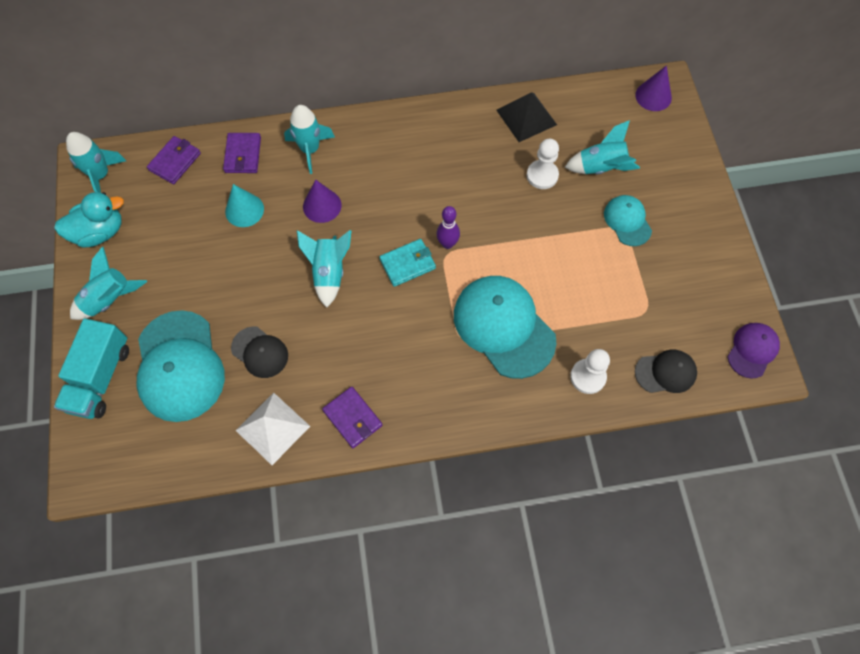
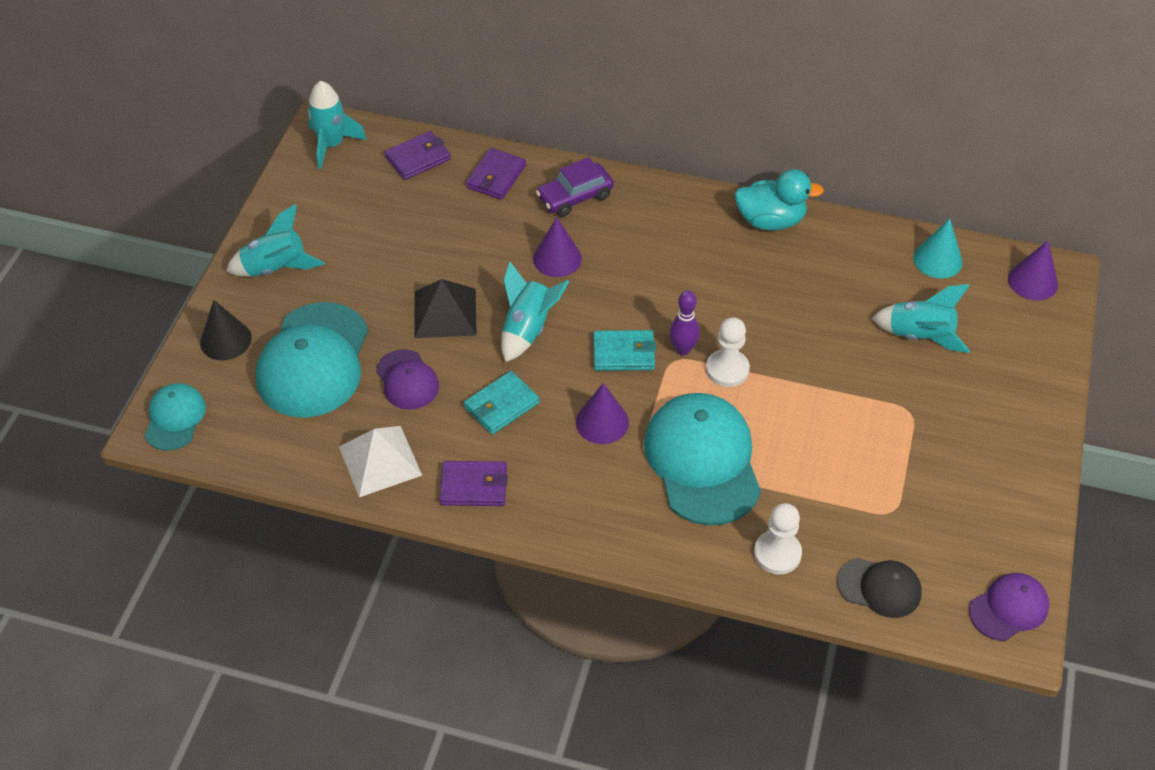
camera: 25 degrees right, 15 degrees down
(99, 232) = (301, 199): turquoise duck -> turquoise duck (770, 221)
(100, 378) = (225, 340): turquoise truck -> black cone
(244, 210) = (467, 232): turquoise cone -> turquoise cone (937, 260)
(260, 352) = (407, 380): black cap -> purple cap
(310, 150) = (575, 197): turquoise rocket -> purple car
(340, 343) = (501, 405): none -> turquoise wallet
(352, 418) = (474, 486): purple wallet -> purple wallet turned 75 degrees counterclockwise
(419, 326) = (602, 422): none -> purple cone
(526, 117) = (854, 250): black pyramid -> black pyramid (445, 313)
(542, 175) = (839, 318): white pawn -> white pawn (727, 369)
(627, 221) = (921, 406): turquoise cap -> turquoise cap (175, 418)

